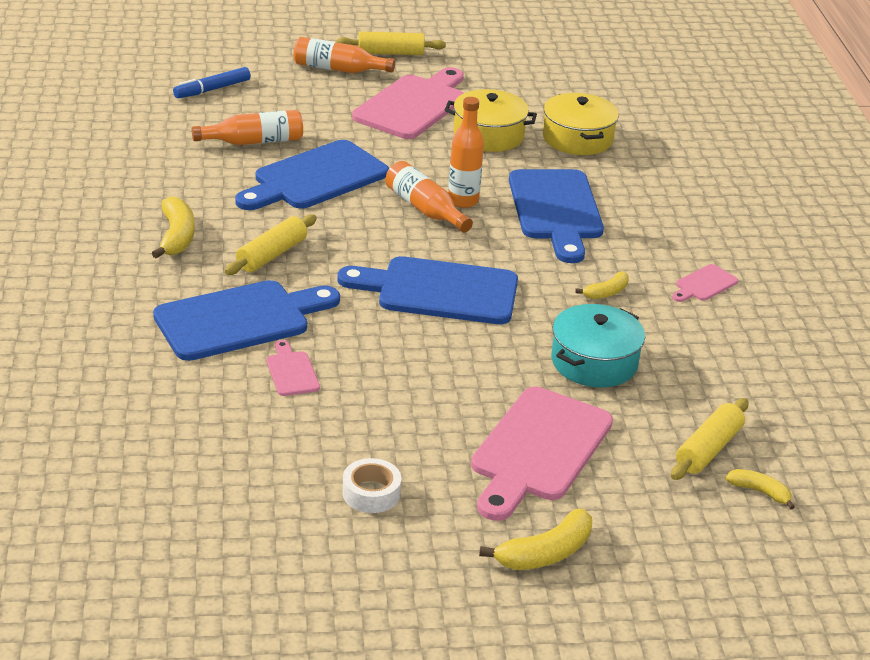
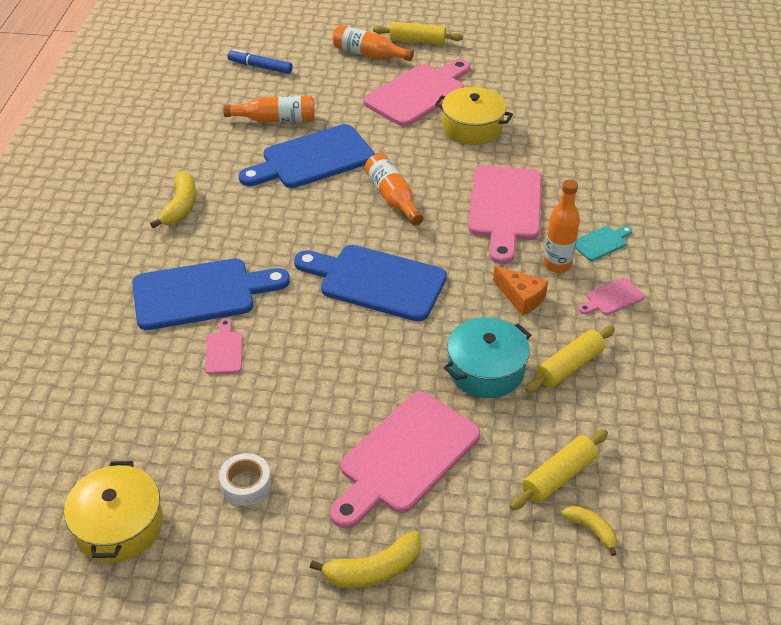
camera: 15 degrees right, 10 degrees up
(212, 89) = (260, 67): blue marker -> blue marker turned 45 degrees clockwise
(271, 255) = (250, 232): yellow rolling pin -> yellow rolling pin (569, 366)
(463, 201) = (428, 192): orange bottle -> orange bottle (557, 265)
(556, 210) = (505, 208): blue cutting board -> pink cutting board
(577, 138) = (548, 137): yellow pot -> yellow pot (119, 525)
(606, 292) = (521, 297): yellow banana -> orange cheese
(674, 234) = (601, 243): none -> turquoise cutting board

